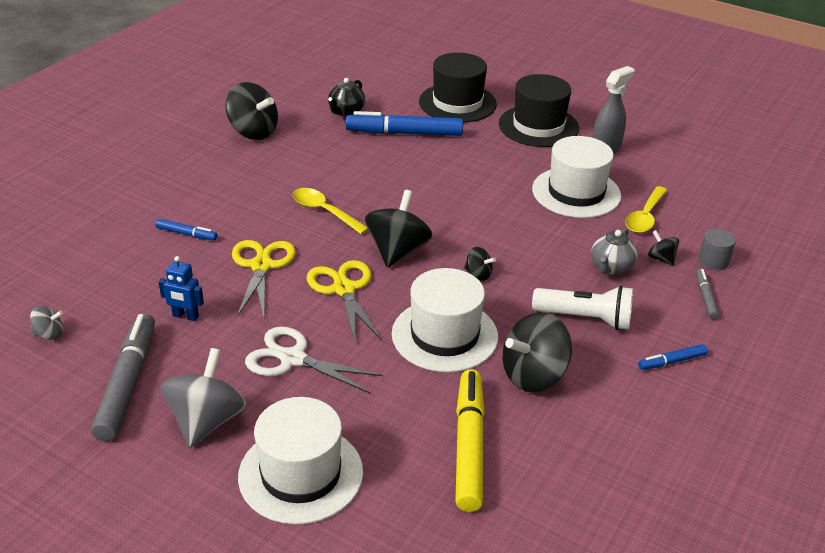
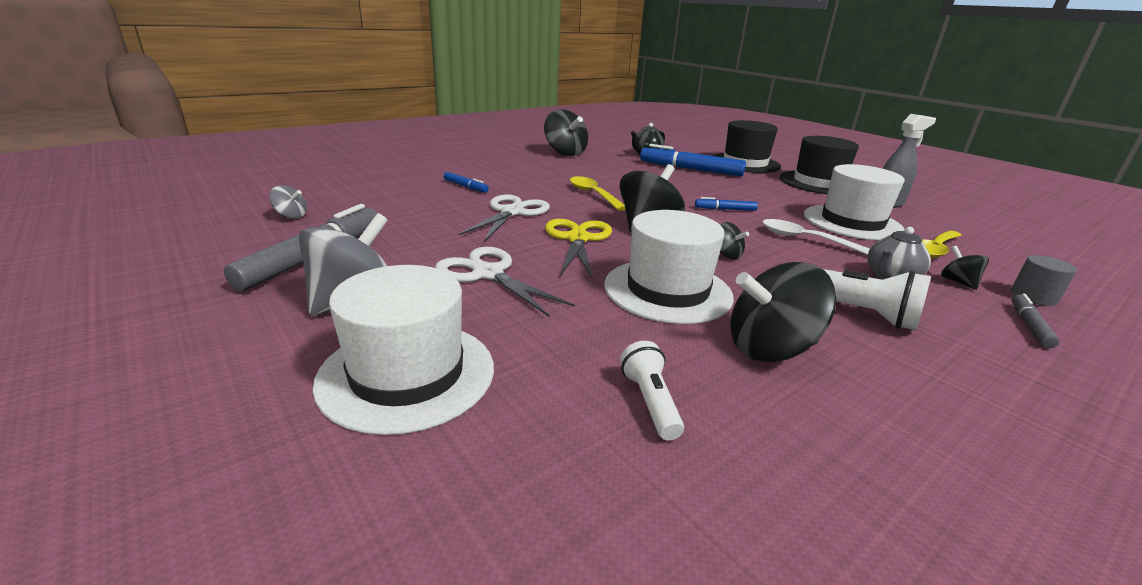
camera: 20 degrees right, 10 degrees down
(185, 316) = (415, 227): blue robot -> none
(261, 266) = (512, 212): yellow scissors -> white scissors
(469, 446) = (650, 402): yellow marker -> white flashlight
(539, 232) = (805, 239): none -> white spoon
(672, 361) = (986, 379): blue marker -> blue marker (725, 209)

